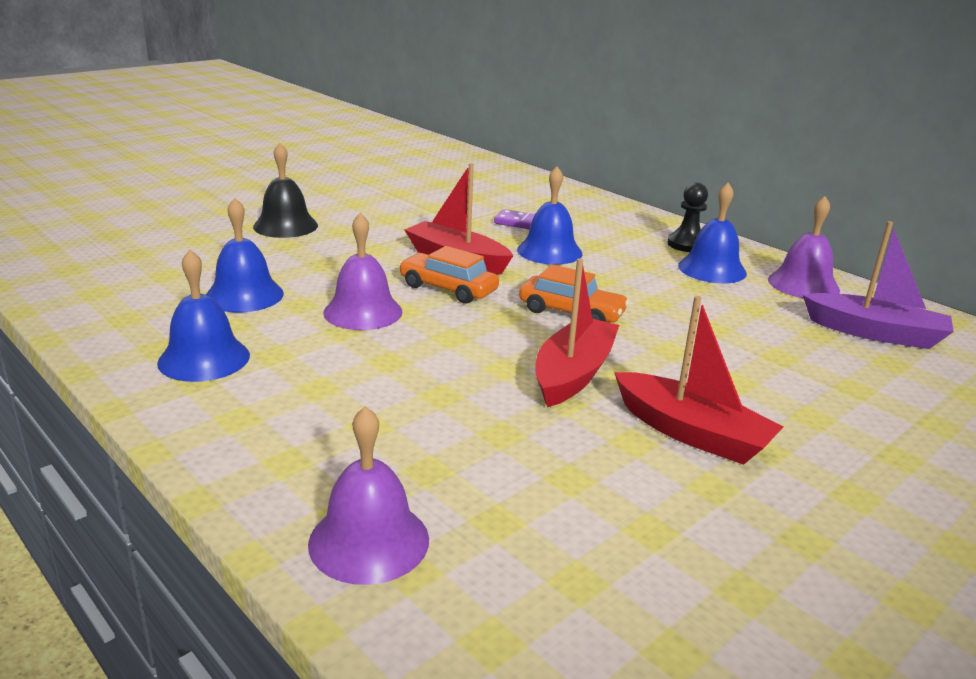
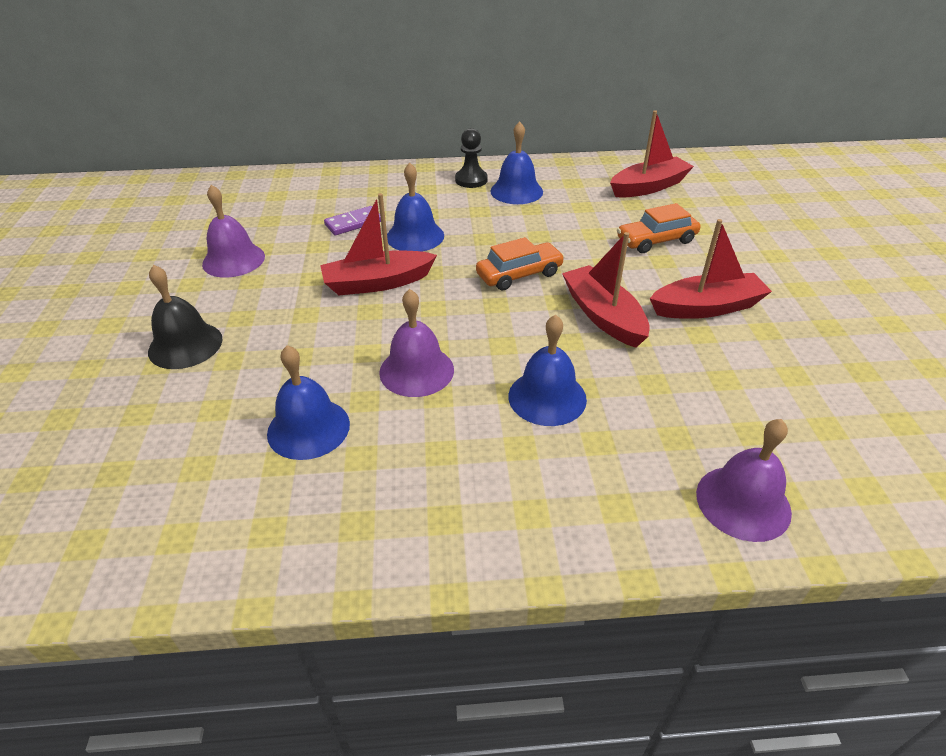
camera: 50 degrees left, 15 degrees up
(204, 359) = (409, 499): blue bell -> blue bell (547, 397)
(448, 289) = (423, 310): orange car -> orange car (656, 240)
(803, 284) = (570, 174): purple bell -> purple bell (233, 260)
(875, 333) = (648, 187): purple boat -> red boat

